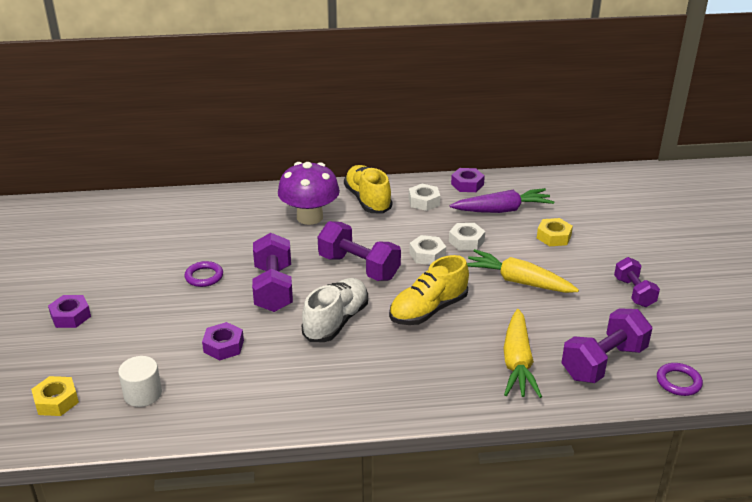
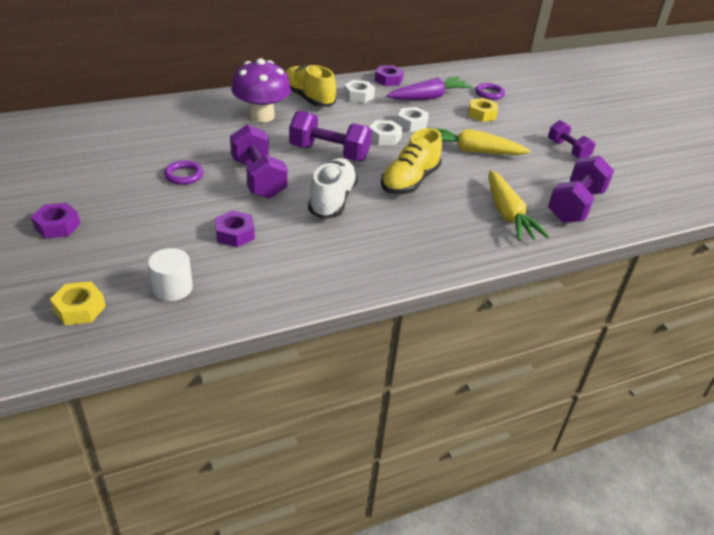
camera: 20 degrees left, 5 degrees up
(678, 382) = (640, 213): purple ring -> purple ring (489, 93)

